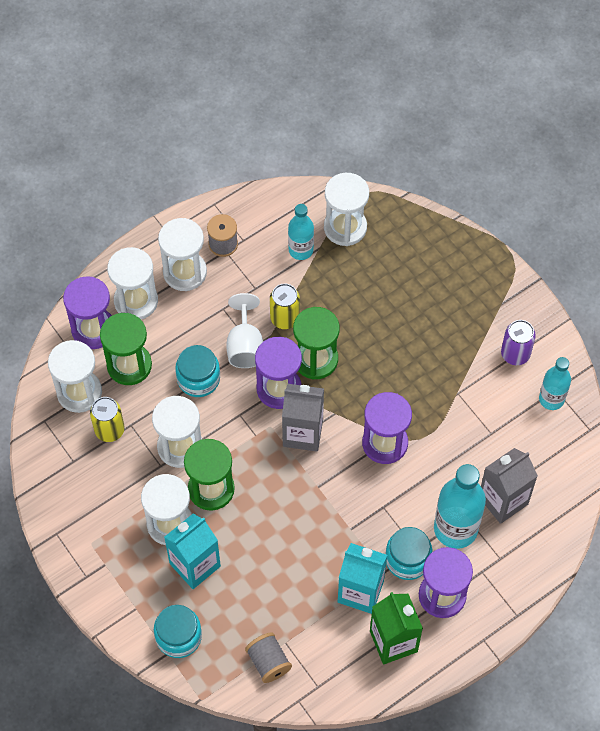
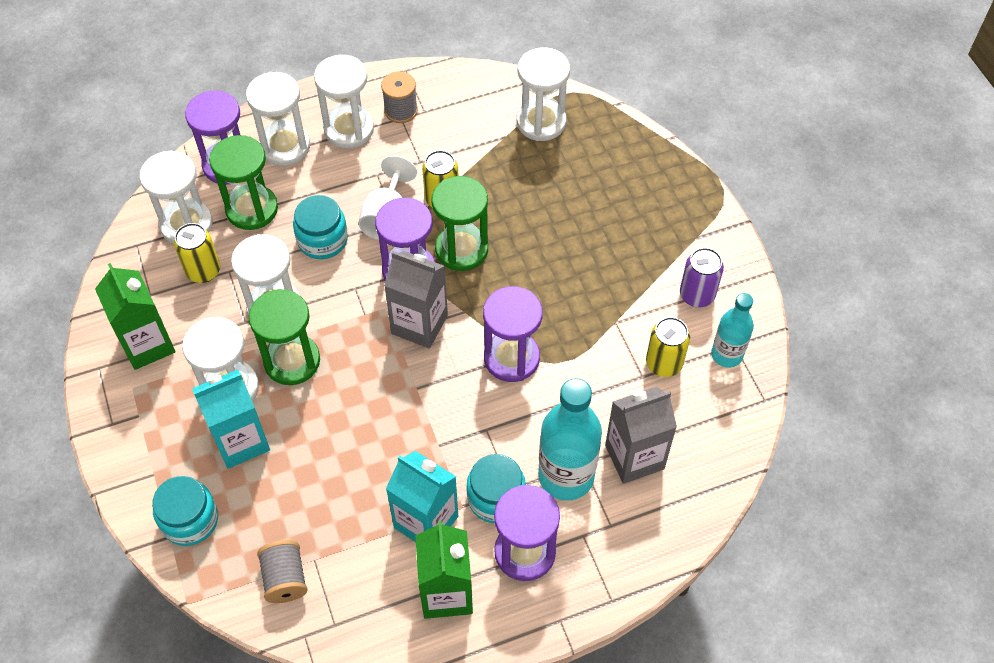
camera: 15 degrees right, 5 degrees down
(89, 504) = (148, 345): none -> green carton
(301, 250) = (484, 134): turquoise bottle -> none
(505, 418) = (663, 363): none -> yellow can

